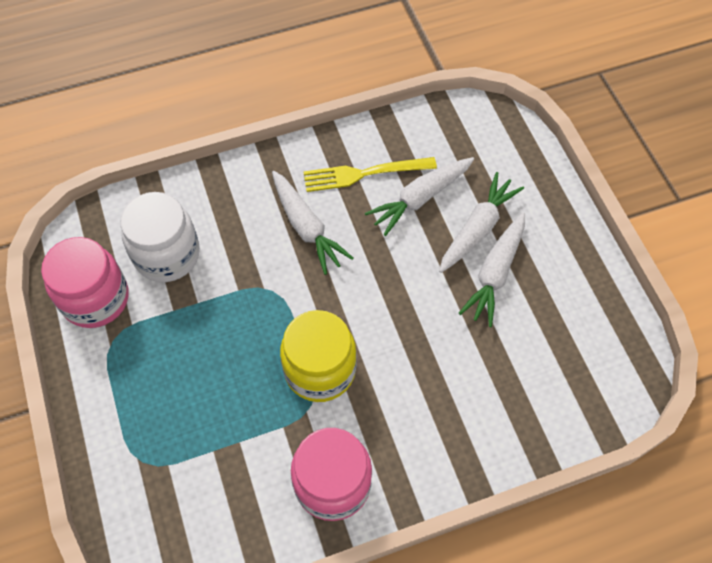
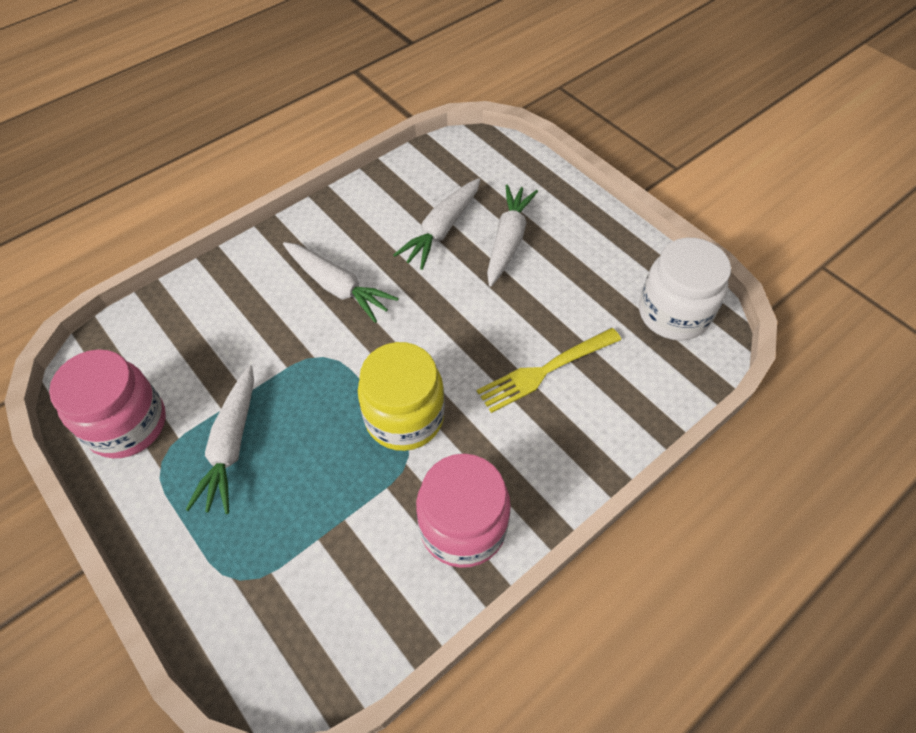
camera: 20 degrees left, 5 degrees down
(167, 255) = (196, 356): white jar -> white jar (673, 313)
(364, 174) = (378, 223): yellow fork -> yellow fork (545, 370)
(495, 274) = (542, 274): white carrot -> white carrot (231, 445)

